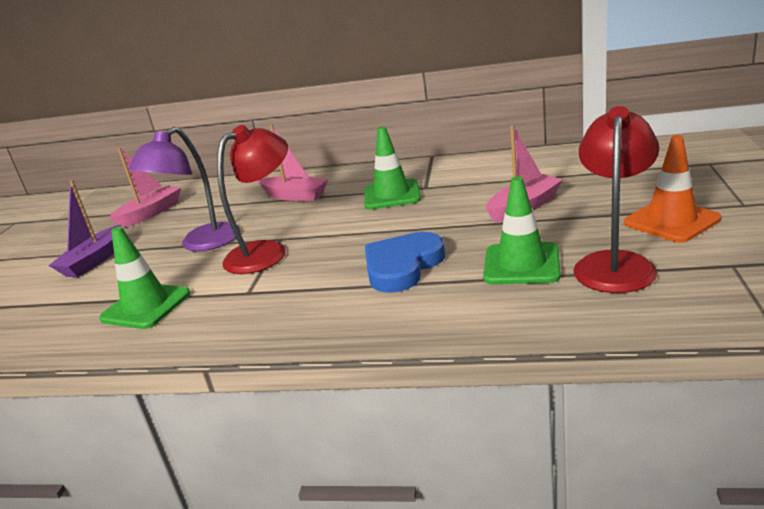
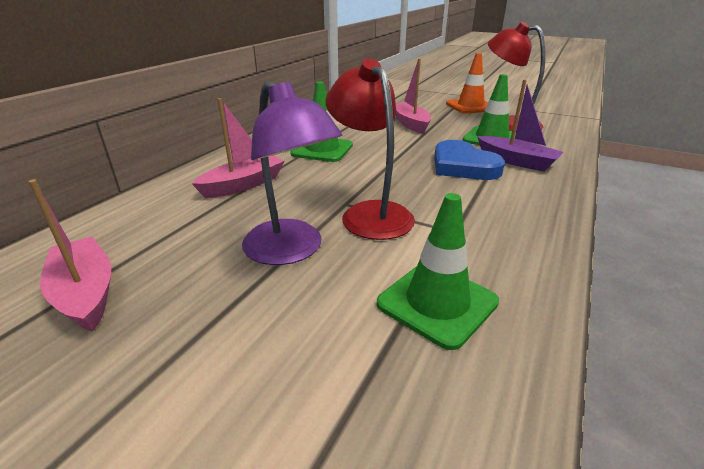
camera: 75 degrees left, 5 degrees up
(94, 261) = (205, 366): purple boat -> purple boat (516, 161)

